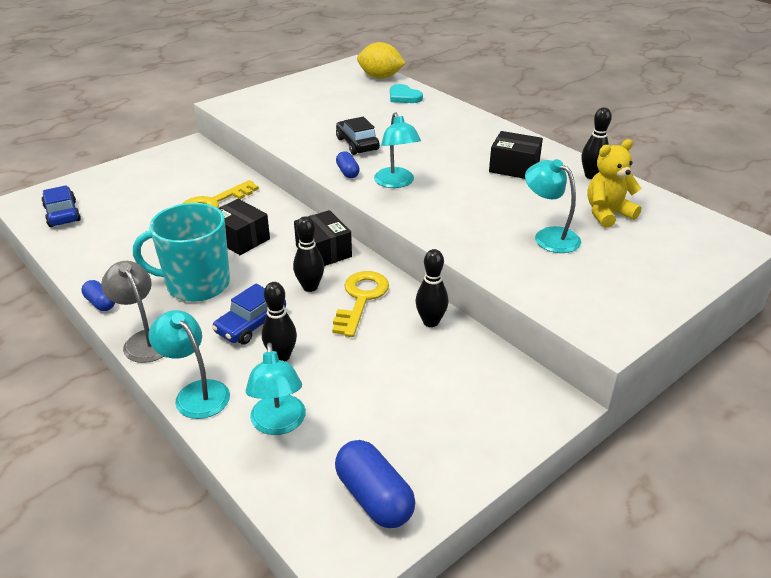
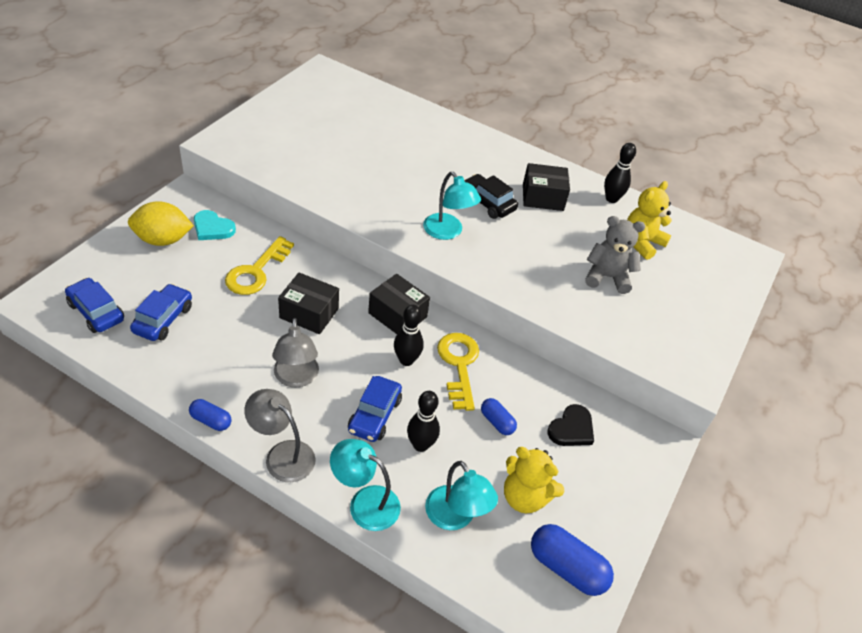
camera: 25 degrees left, 10 degrees up
(112, 226) = (163, 319): none -> blue car
(196, 284) = (296, 378): turquoise mug -> grey lamp
(347, 172) = (395, 225): blue capsule -> blue capsule (497, 422)
(357, 144) = (385, 185): black car -> black car (487, 203)
(364, 422) = (525, 497): none -> yellow teddy bear
(380, 77) = (361, 86): yellow lemon -> yellow lemon (163, 240)
(404, 97) = (398, 113): turquoise heart -> turquoise heart (212, 228)
(430, 322) = (530, 379): black bowling pin -> none
(453, 372) = (571, 429): none -> black heart
(549, 236) = (607, 277): turquoise lamp -> grey teddy bear

